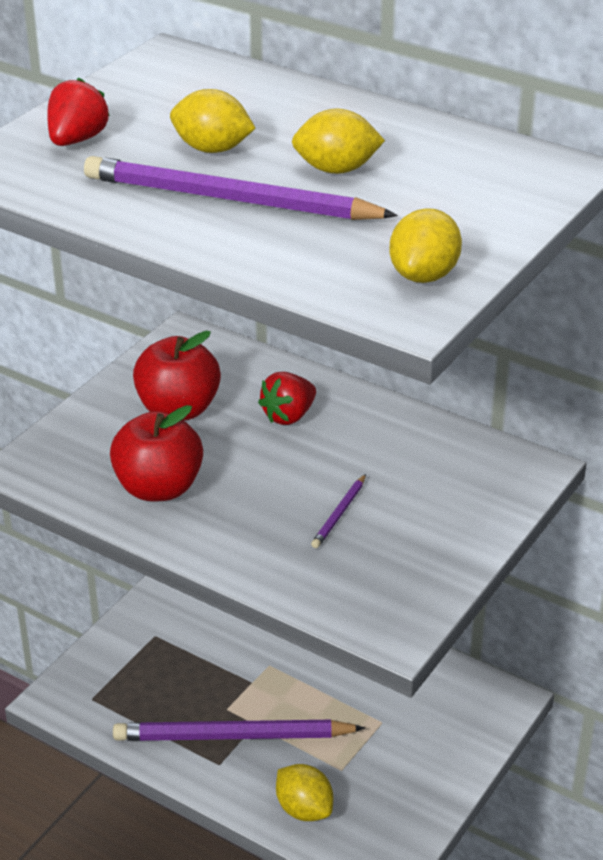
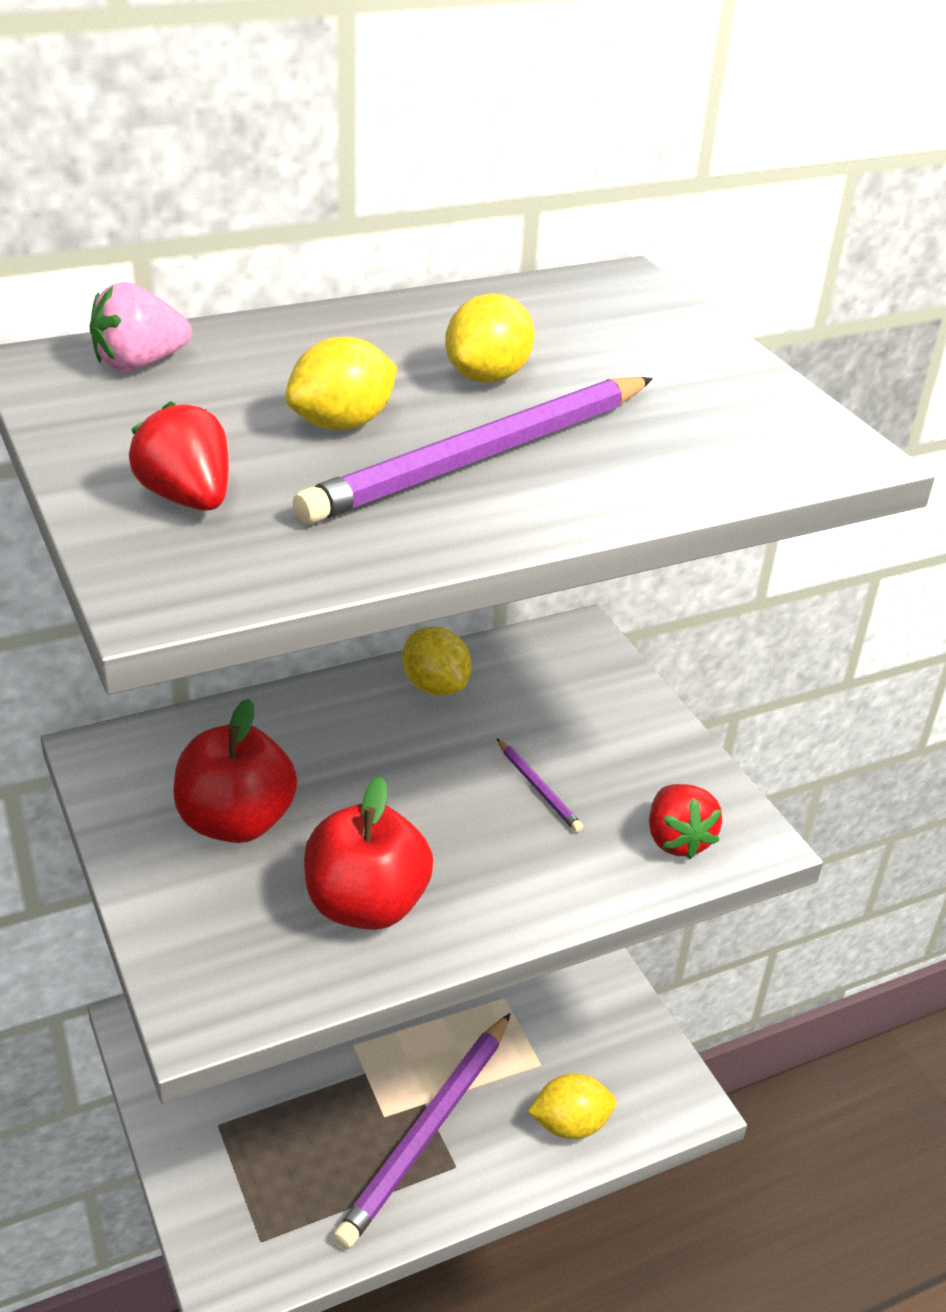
camera: 60 degrees left, 0 degrees up
(202, 74) = (139, 364): none -> pink strawberry
(288, 416) = (340, 745): red strawberry -> red strawberry (677, 840)
(424, 275) = (768, 416): yellow lemon -> yellow lemon (435, 686)

